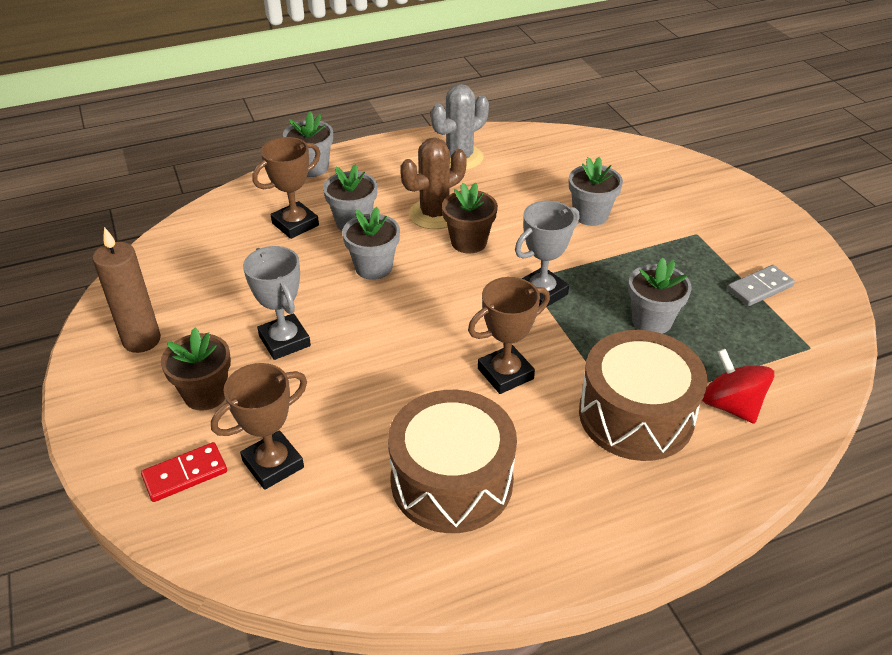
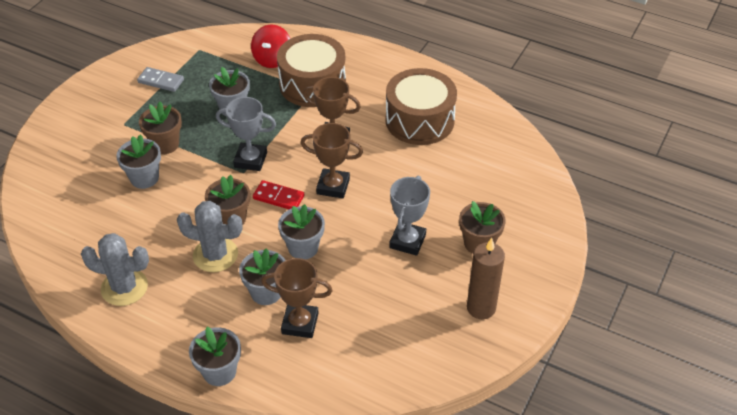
camera: 130 degrees left, 5 degrees up
(185, 474) = (526, 210): red domino -> red domino (278, 197)
(273, 464) = (483, 183): brown trophy -> brown trophy (333, 186)
(434, 214) = (215, 255): brown cactus -> grey cactus
(632, 247) = (165, 144): none -> brown flower pot

